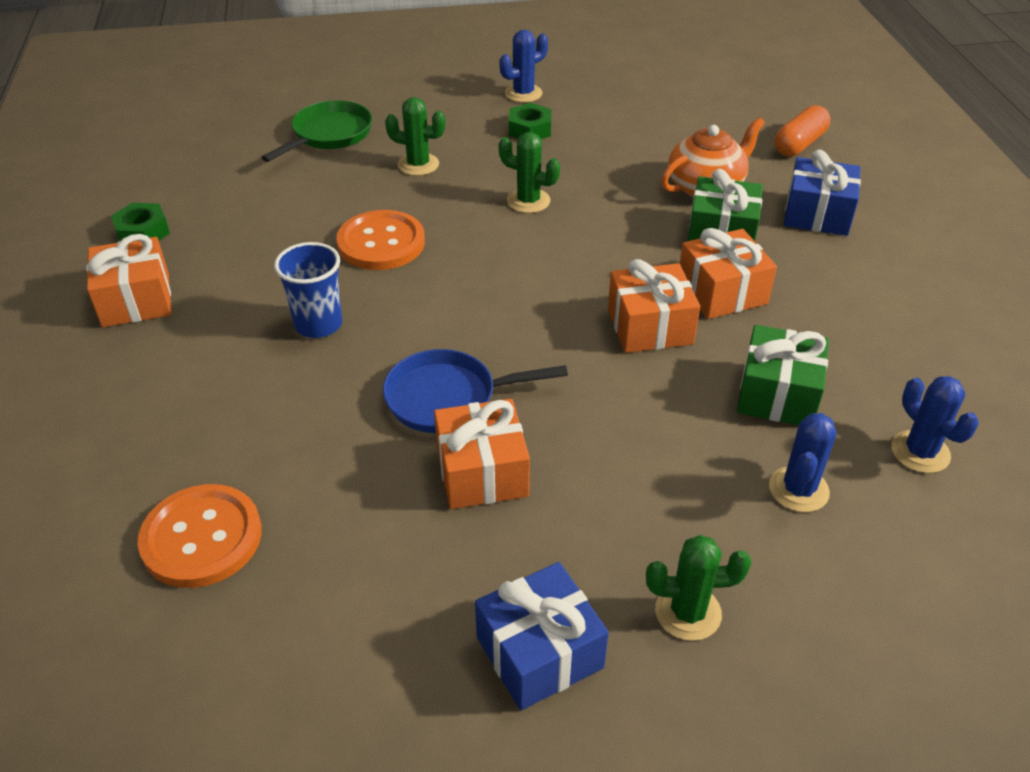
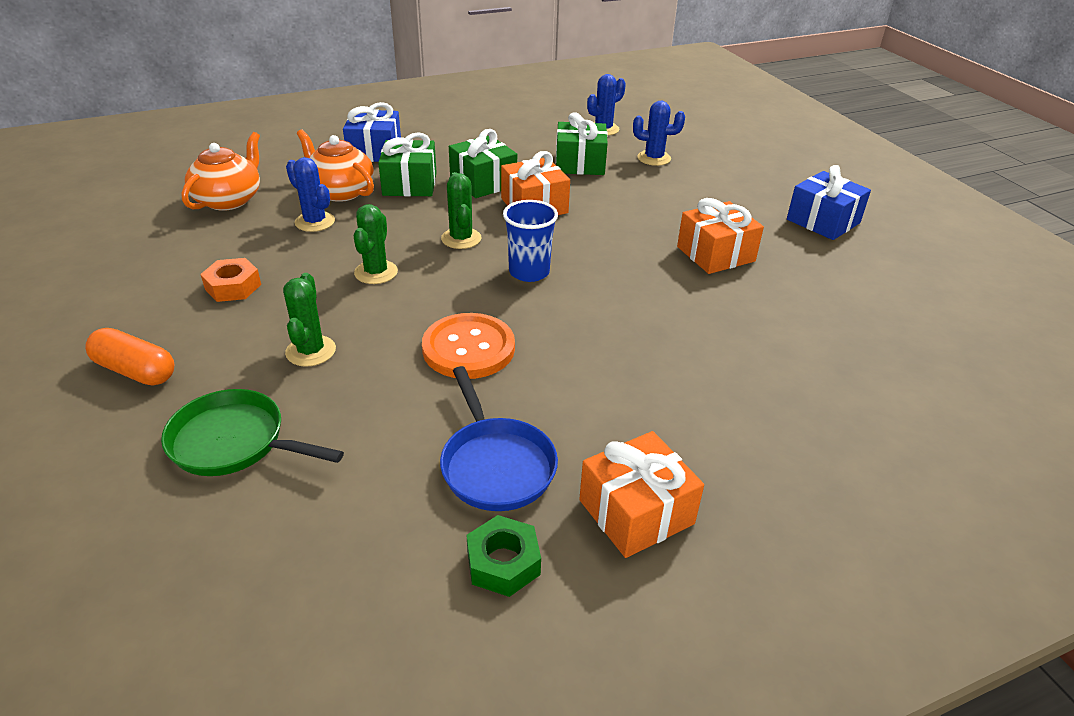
camera: 105 degrees left, 5 degrees down
(202, 538) = (867, 361): orange button -> none
(318, 324) = (608, 360): blue cup -> blue cup (529, 272)
(448, 398) = (657, 277): blue pan -> blue pan (496, 465)
(523, 93) = (144, 300): blue cactus -> blue cactus (315, 222)
(530, 129) = (233, 287): green nut -> orange nut
(688, 612) = (760, 184): green cactus -> green cactus (461, 238)
(694, 123) = (229, 200): none -> orange teapot
(722, 292) = (483, 182): orange gift -> green gift
(799, 144) = (269, 156): orange capsule -> orange capsule (135, 371)

